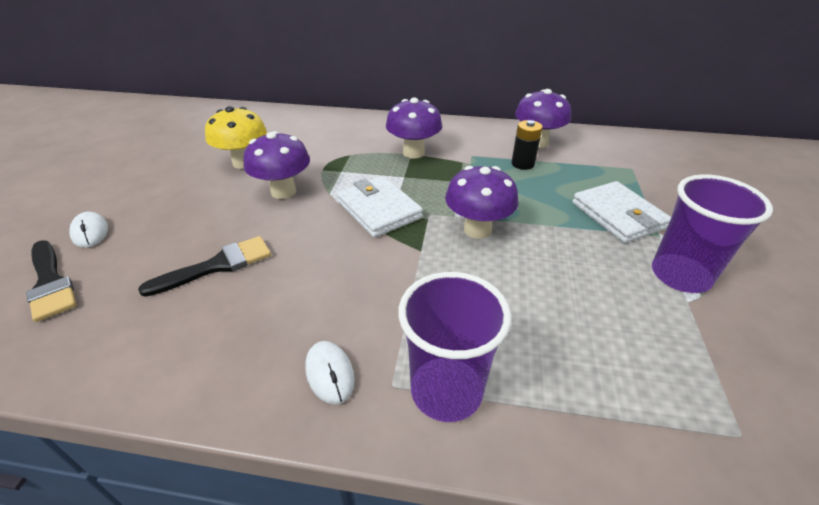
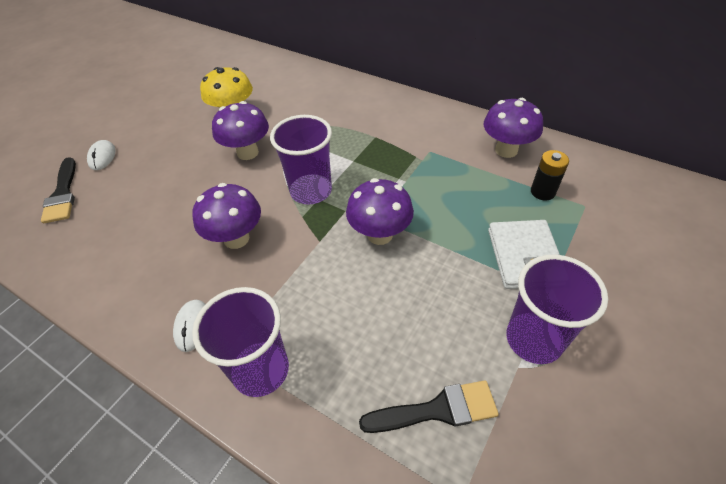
camera: 25 degrees right, 10 degrees up
(217, 265) = (167, 211): black brush -> black brush (437, 410)
(379, 210) = (311, 191): white wallet -> purple cup
(413, 153) = (378, 136): purple mushroom -> purple mushroom (236, 238)
(522, 164) = (472, 173): black battery -> black battery (542, 192)

